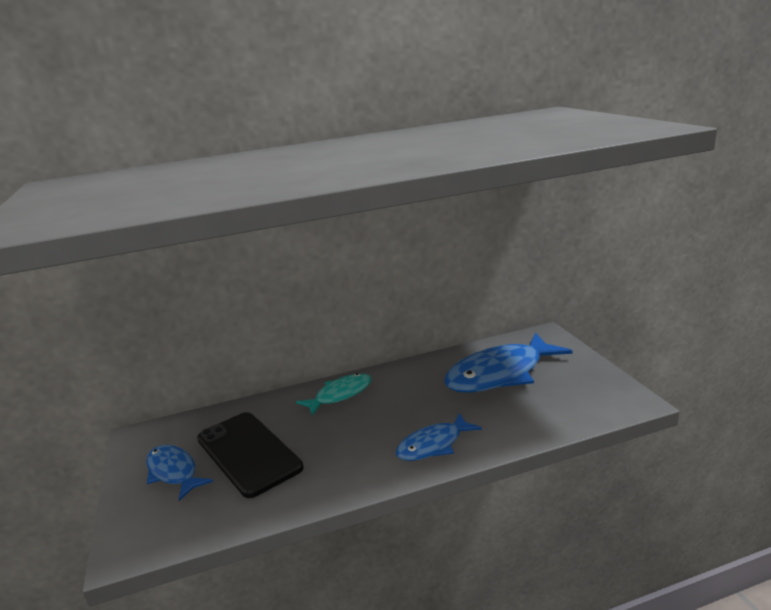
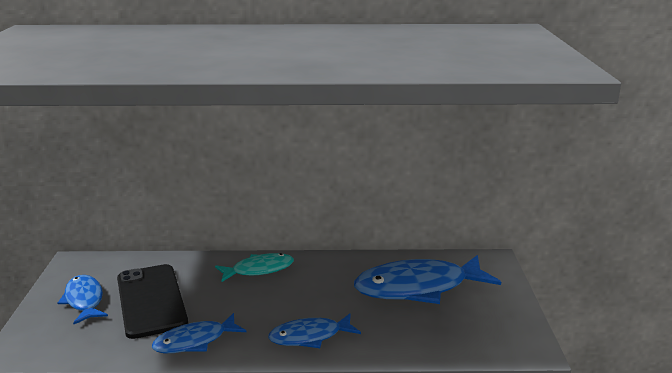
camera: 15 degrees right, 0 degrees up
(322, 481) = (195, 341): none -> blue fish

